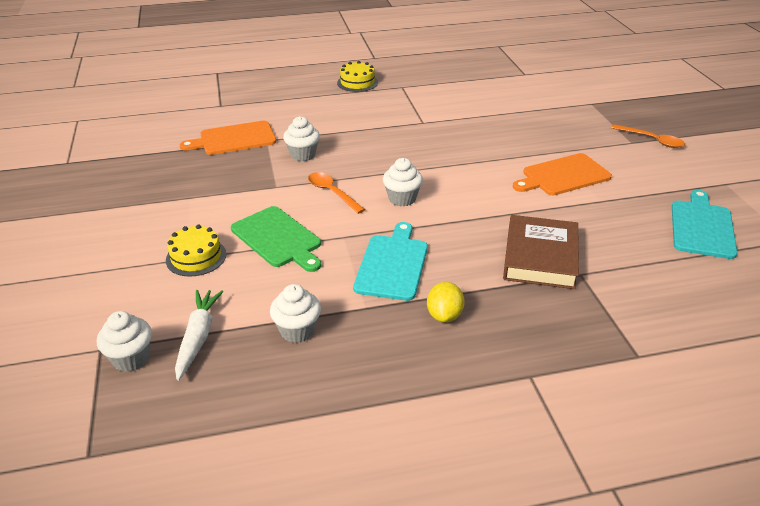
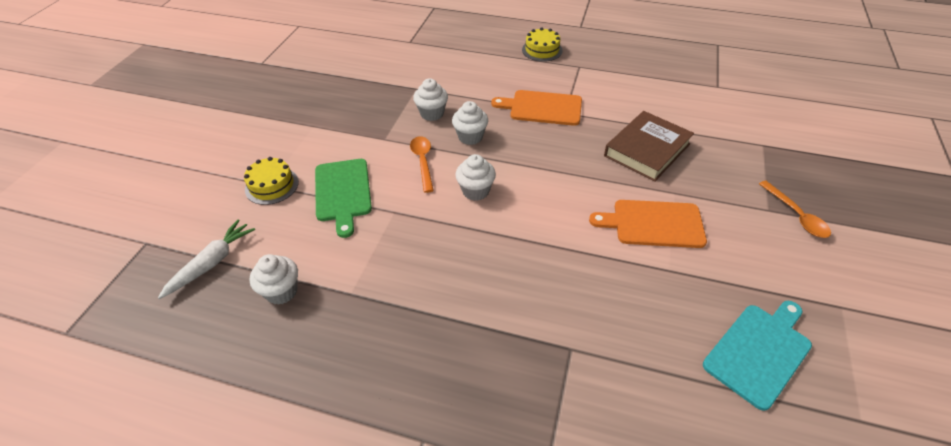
camera: 30 degrees right, 10 degrees up
(131, 358) = (156, 261): white cupcake -> white cupcake (470, 137)
(234, 139) = (392, 79): orange cutting board -> orange cutting board (542, 108)
(392, 264) = (409, 258): turquoise cutting board -> none
(444, 315) = (406, 334): yellow lemon -> none
(540, 257) = (547, 310): brown book -> brown book (647, 150)

